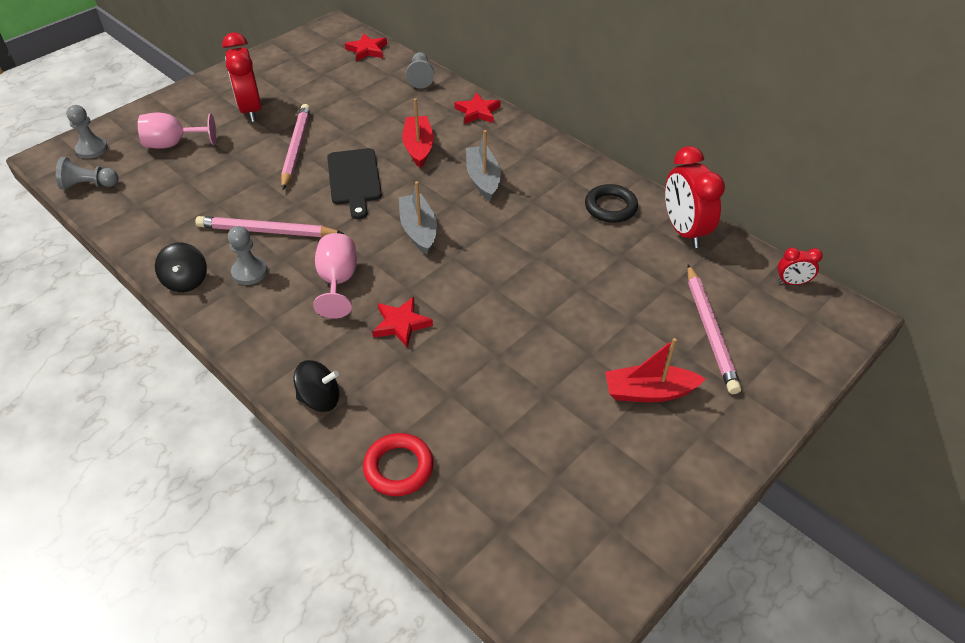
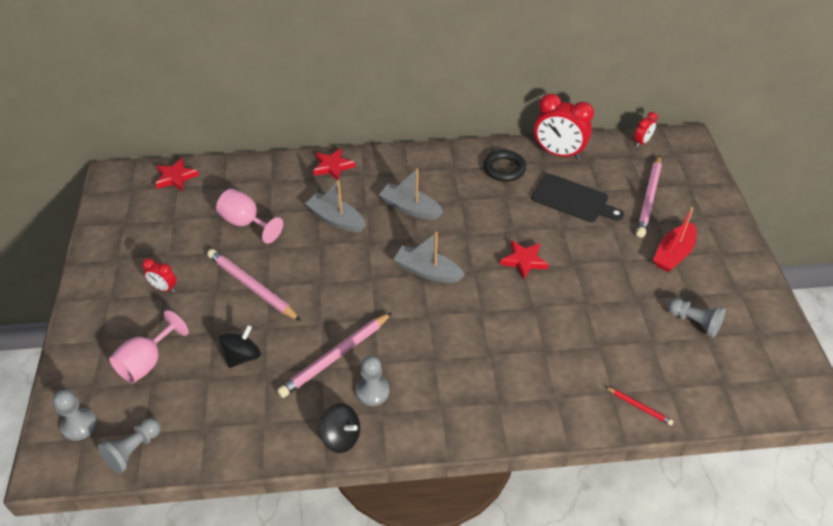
camera: 50 degrees left, 0 degrees up
(251, 110) = (164, 288): red clock -> red clock, size x0.49
(320, 399) = (544, 417): black spinning top -> black spinning top (242, 356)
(338, 281) = (436, 344): pink goblet -> pink goblet (246, 223)
(354, 179) = (331, 274): black cutting board -> black cutting board (573, 199)
(398, 467) = (639, 407): red ring -> red pencil
(401, 324) = (512, 334): red star -> red star (524, 261)
(418, 147) = (336, 219): red boat -> grey boat
(420, 77) = (252, 170): grey pawn -> grey pawn (694, 322)
(710, 331) = (649, 198): pink pencil -> pink pencil turned 75 degrees clockwise

